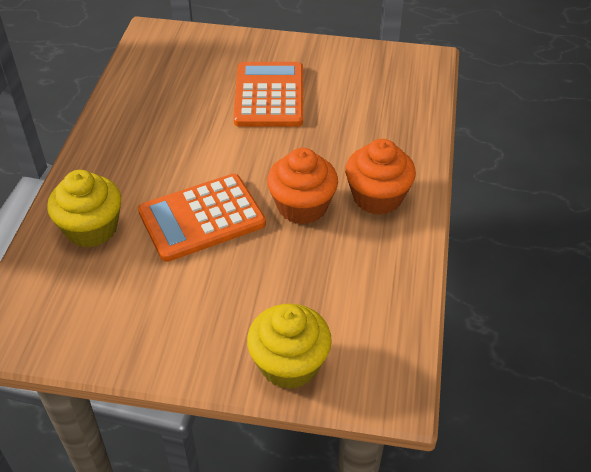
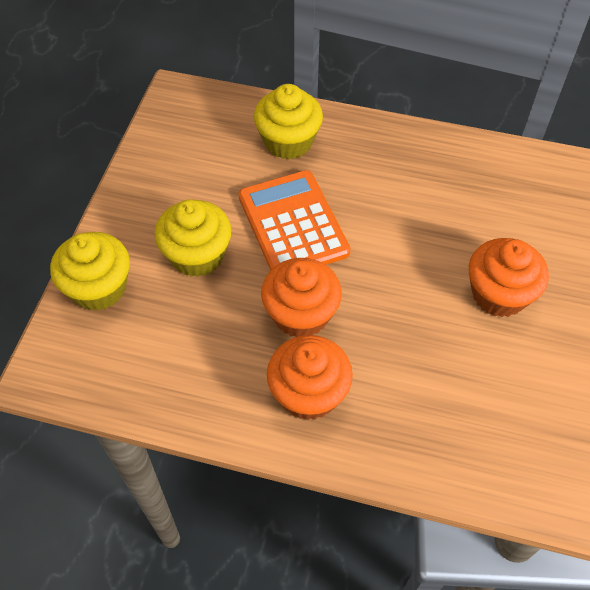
camera: 95 degrees right, 10 degrees up
(242, 286) = (197, 255): none -> yellow cupcake
(269, 95) = (499, 294): orange calculator -> orange cupcake

